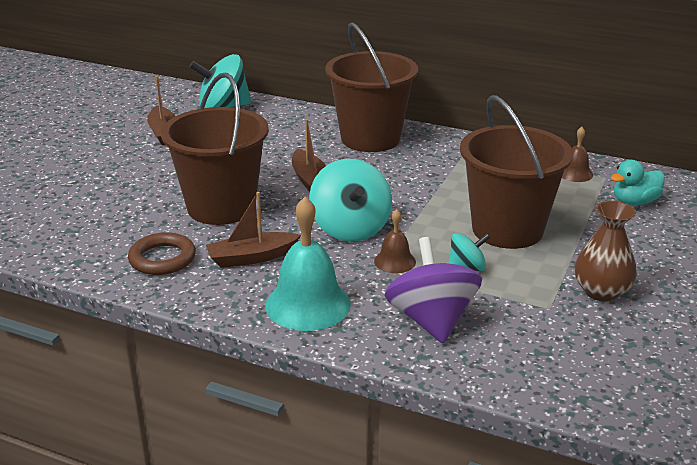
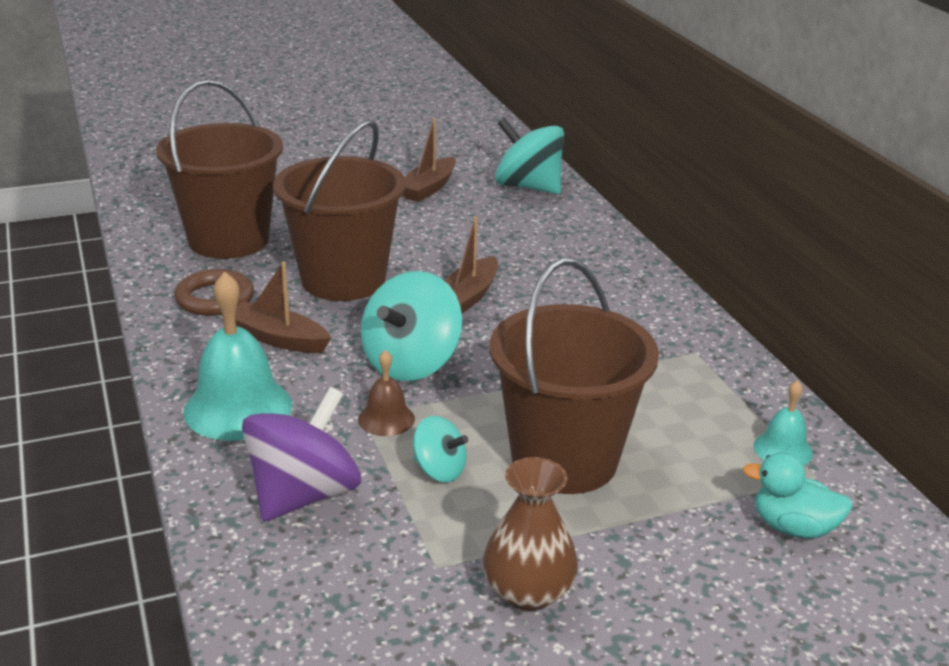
camera: 45 degrees right, 0 degrees up
(370, 139) = (612, 286): brown bucket -> brown bucket (229, 240)
(575, 173) = (783, 449): brown bell -> turquoise bell

